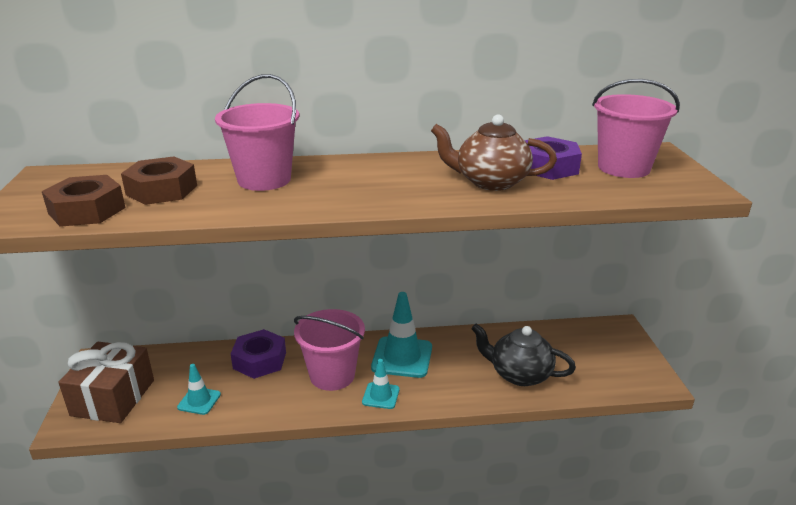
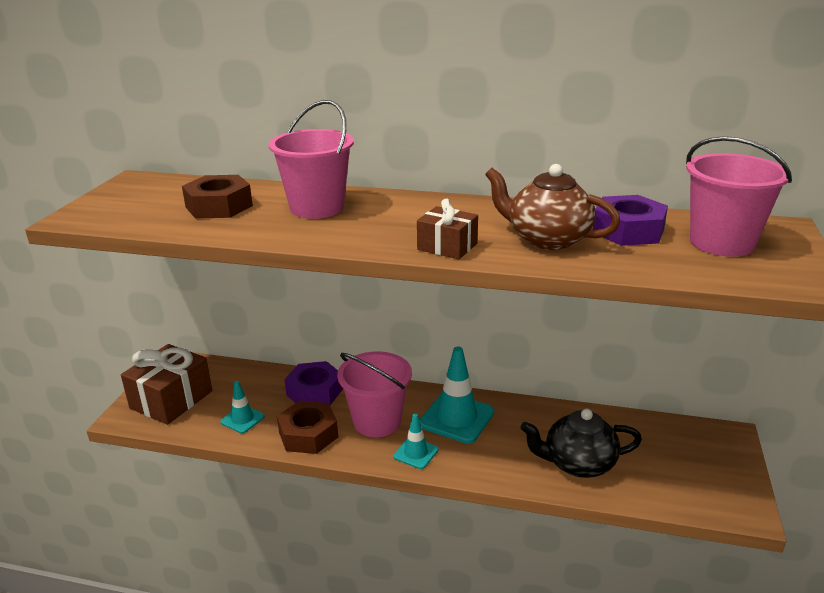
camera: 20 degrees right, 0 degrees up
(87, 210) = (144, 217): brown nut -> brown nut (308, 434)
(412, 199) = (447, 246): none -> brown gift
(519, 374) = (578, 463): black teapot -> black teapot turned 45 degrees counterclockwise

